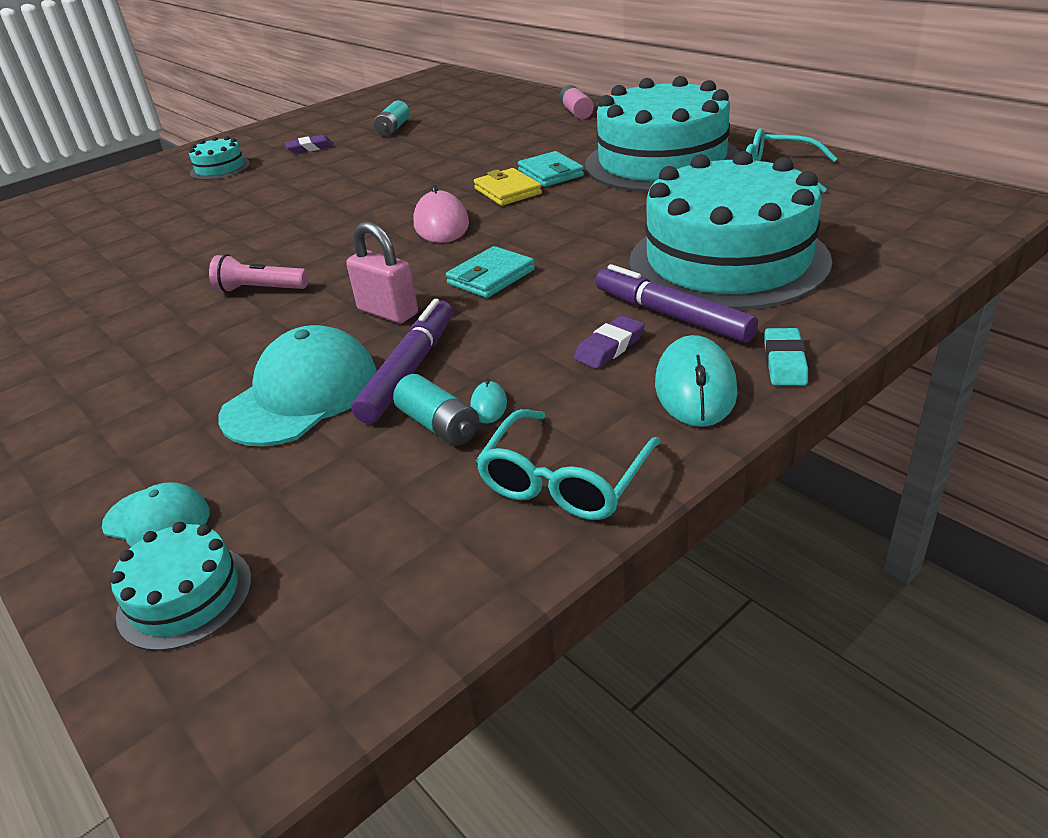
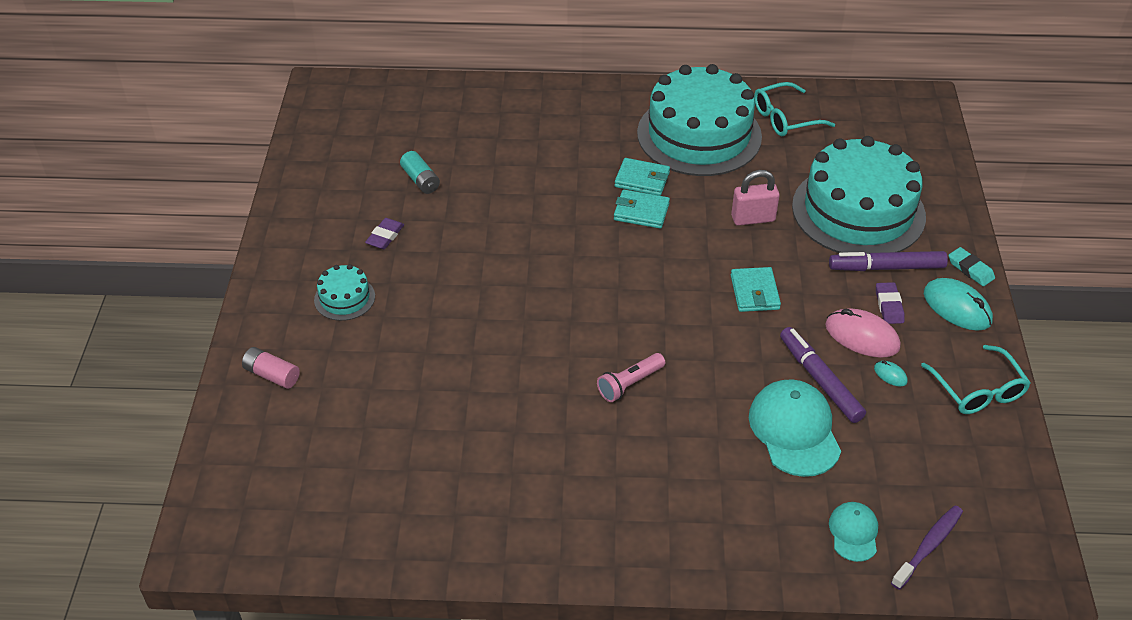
camera: 50 degrees left, 10 degrees up
(157, 519) = (853, 532): turquoise cap -> turquoise cap turned 60 degrees counterclockwise
(185, 596) = (928, 546): turquoise cake -> purple toothbrush
(388, 312) = (741, 352): pink padlock -> pink padlock (753, 218)
(439, 425) = (887, 400): turquoise battery -> none
(441, 224) = (649, 265): pink mouse -> pink mouse (862, 336)
(507, 191) = (641, 212): yellow wallet -> turquoise wallet
(576, 112) = (550, 99): pink battery -> pink battery (272, 375)

